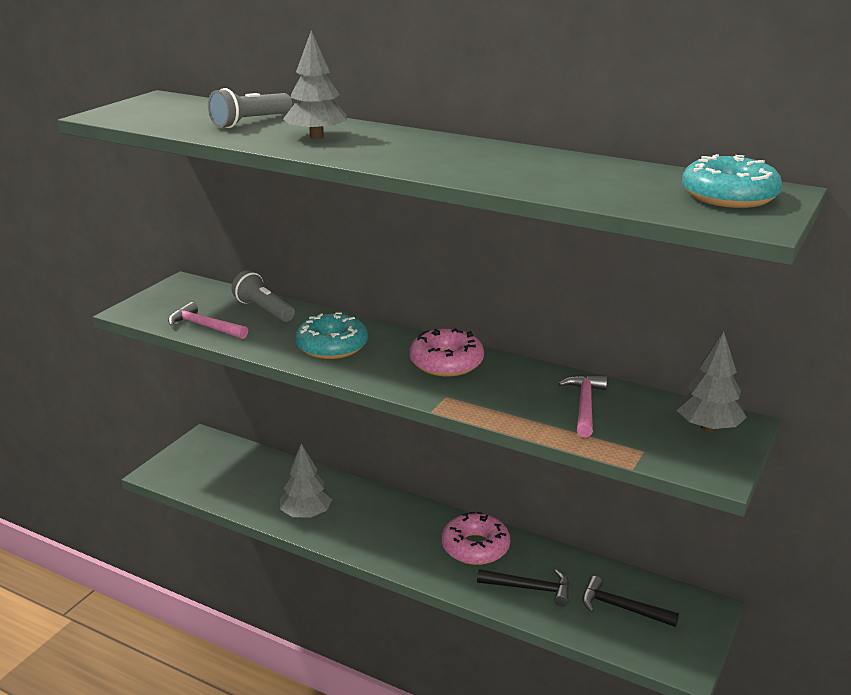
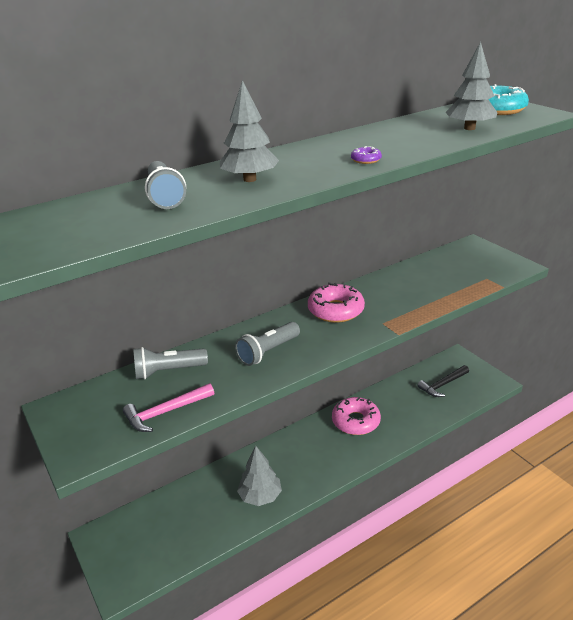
camera: 60 degrees left, 5 degrees up
(332, 346) = (268, 352): turquoise donut -> grey flashlight
(420, 164) = (366, 160): none -> purple donut
(530, 588) = (408, 413): black hammer -> none
(584, 405) = (426, 280): pink hammer -> none
(708, 427) = (472, 253): grey tree -> grey tree (469, 128)

